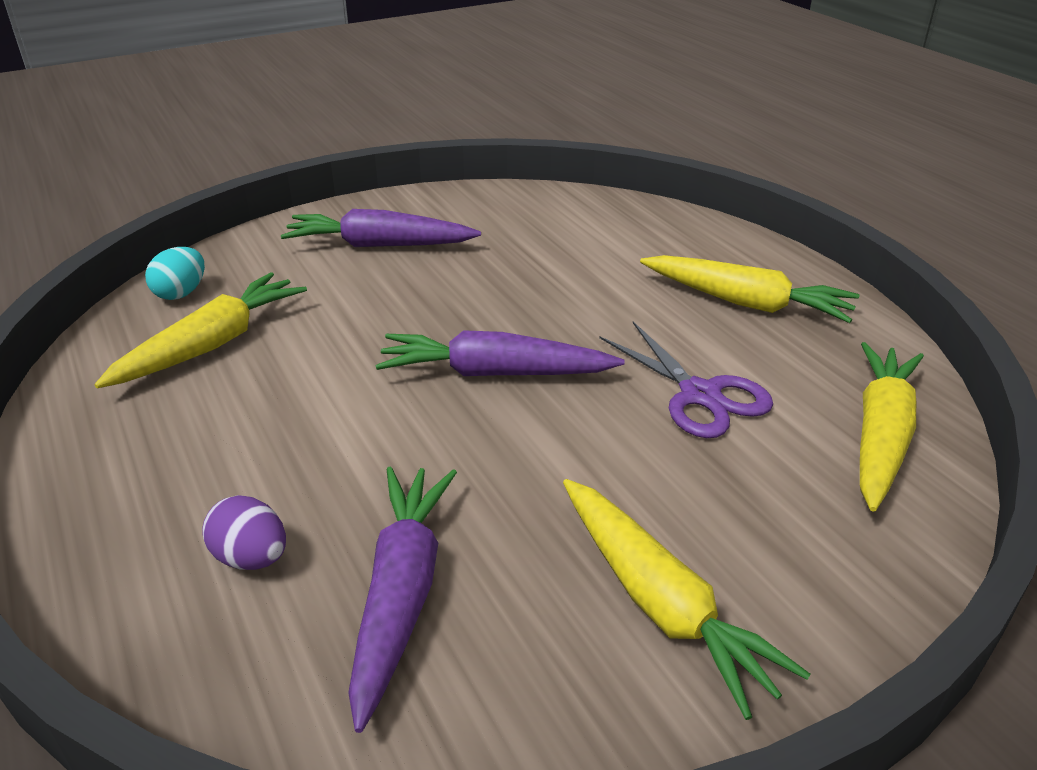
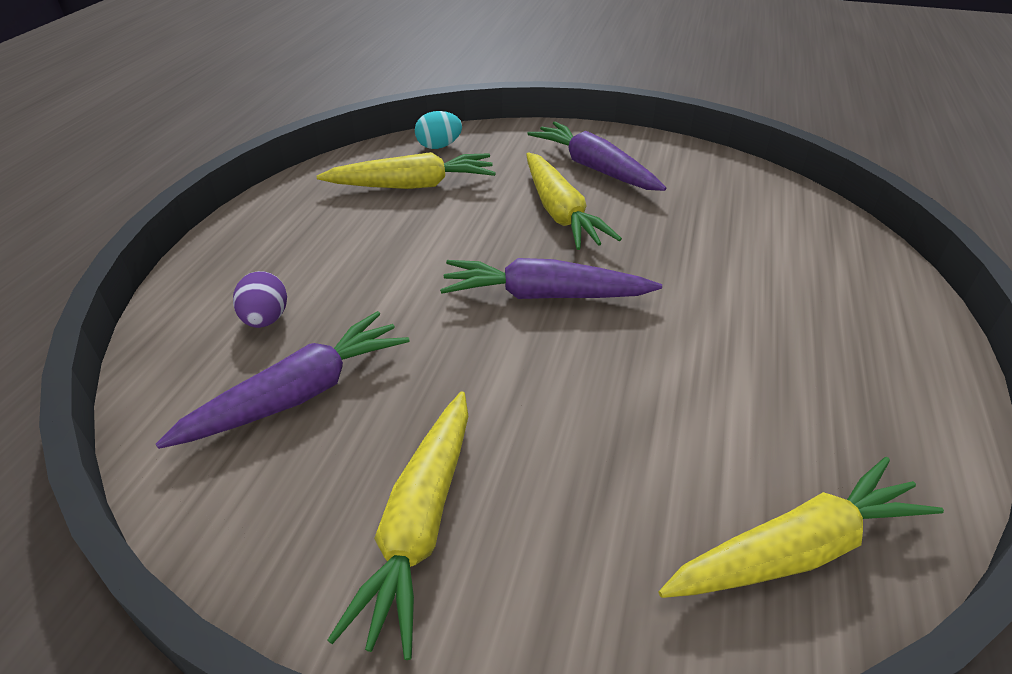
camera: 45 degrees right, 5 degrees up
(495, 373) = (545, 296): purple carrot -> purple carrot turned 45 degrees counterclockwise
(700, 395) = (674, 405): purple scissors -> none
(745, 302) = (835, 358): yellow carrot -> yellow carrot (560, 212)

